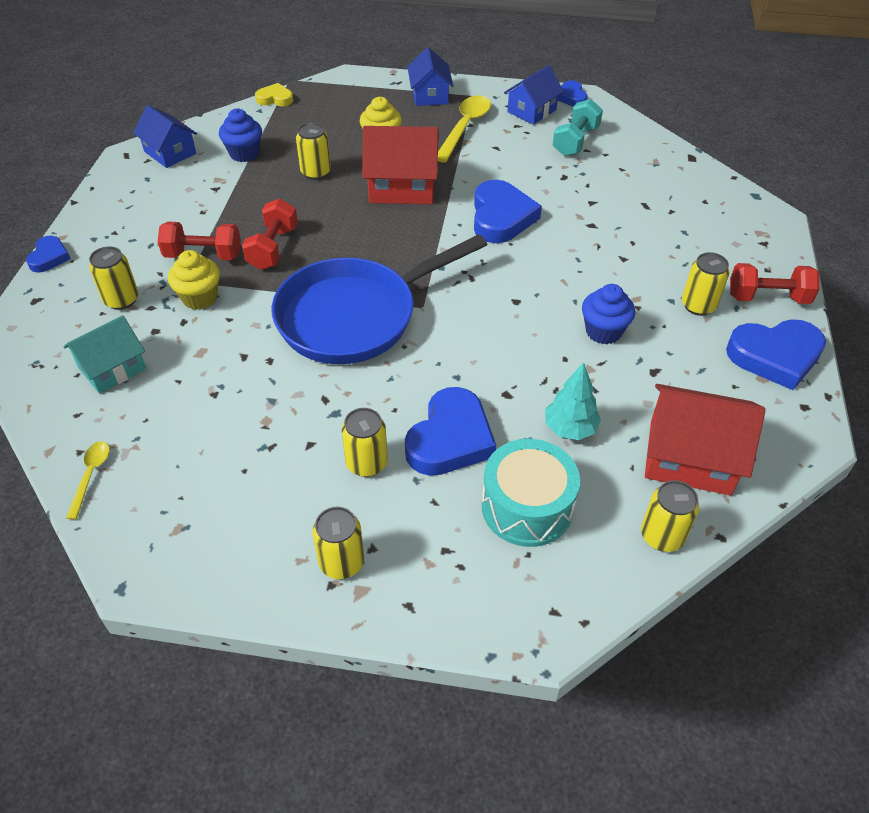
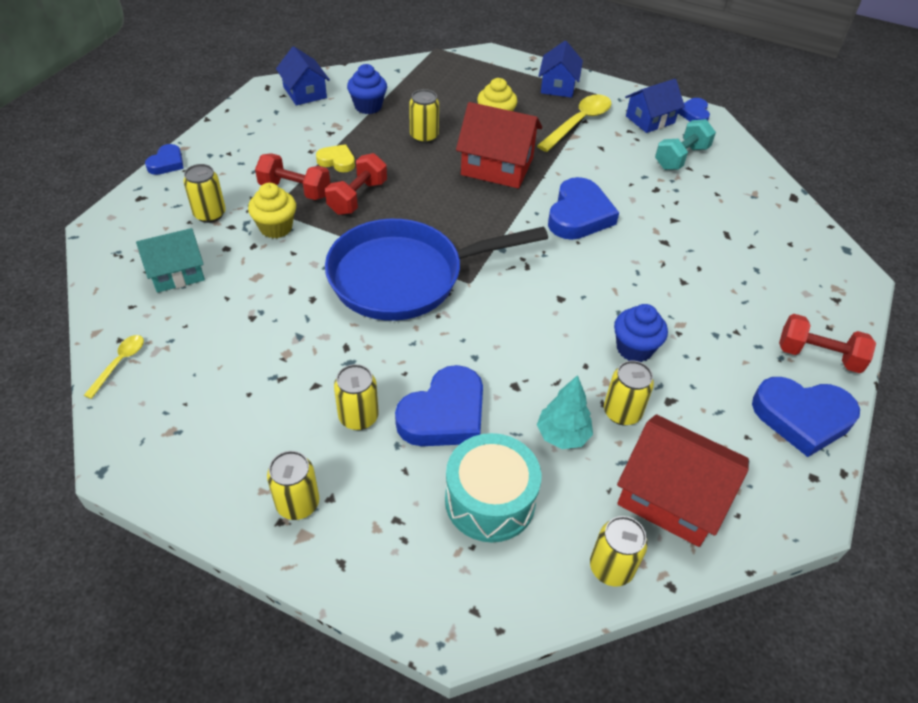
camera: 15 degrees right, 0 degrees up
(275, 99) = (415, 62): yellow heart -> yellow heart (337, 161)
(698, 306) = (741, 346): yellow can -> yellow can (622, 412)

